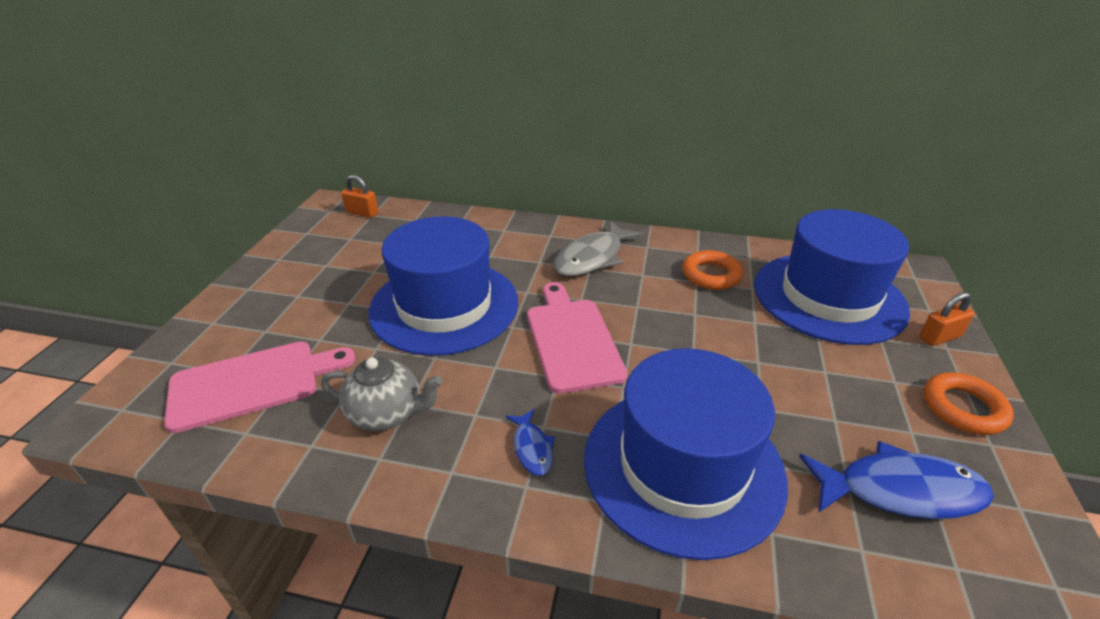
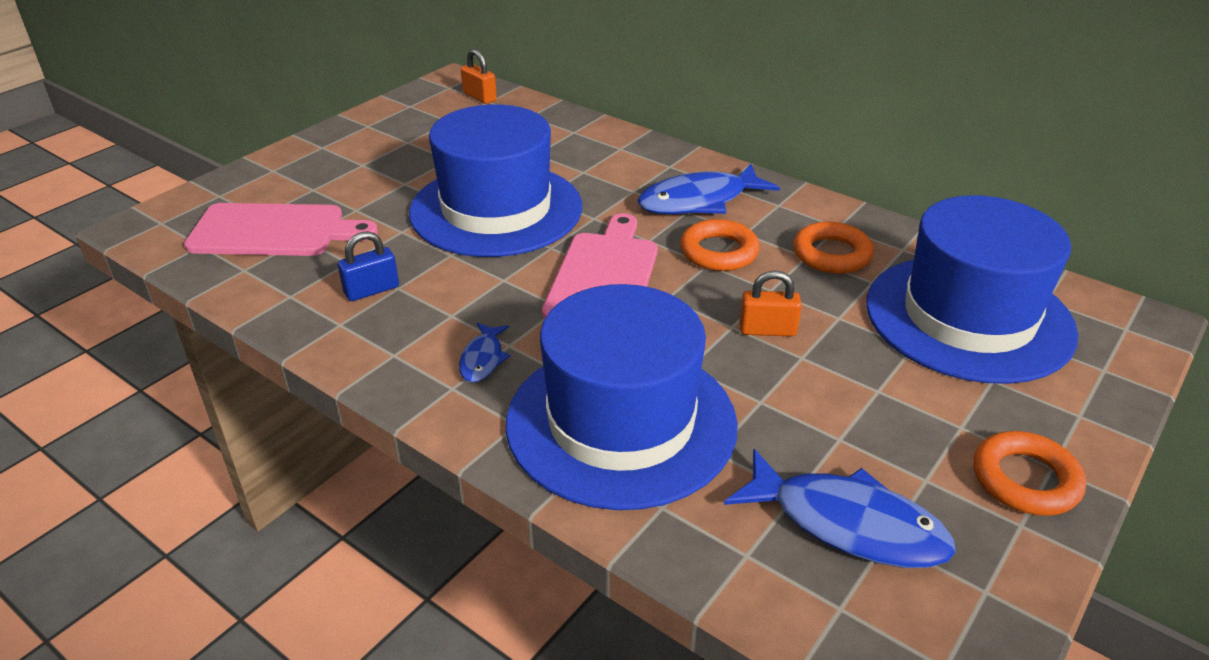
camera: 25 degrees right, 0 degrees up
(387, 414) = (371, 290): grey teapot -> blue padlock
(592, 258) = (699, 201): grey fish -> blue fish
(637, 294) = (719, 252): none -> orange ring
(939, 337) = (1081, 401): orange padlock -> orange padlock (767, 330)

